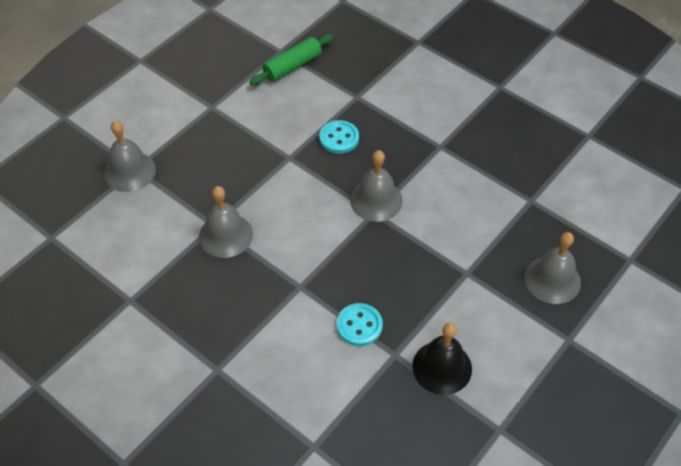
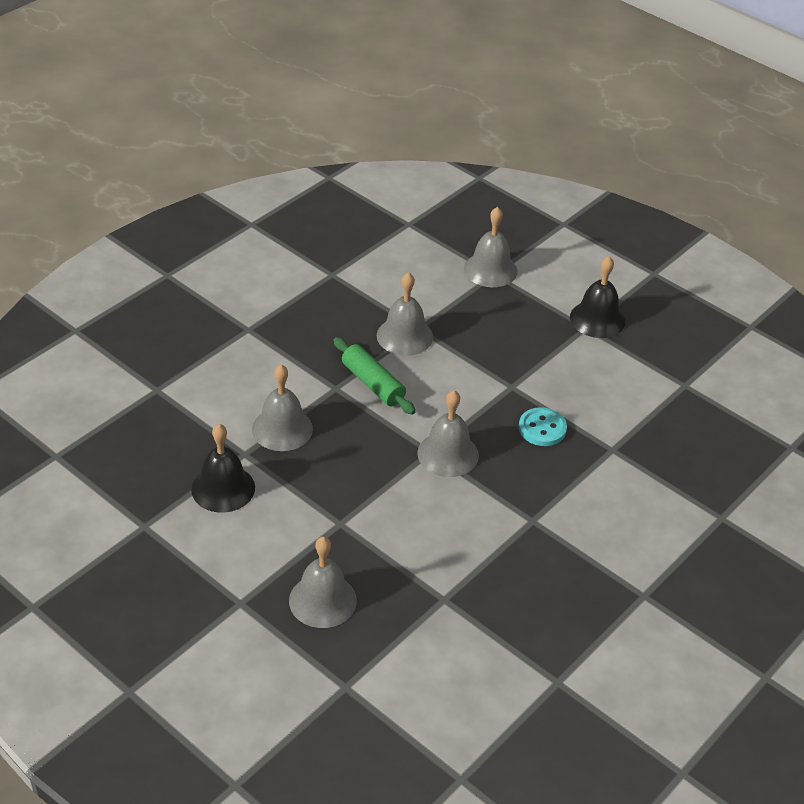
camera: 90 degrees right, 10 degrees down
(201, 99) = (597, 319): none -> black bell
(292, 66) = (659, 394): green rolling pin -> green rolling pin (373, 384)
(359, 326) = (282, 429): turquoise button -> grey bell

